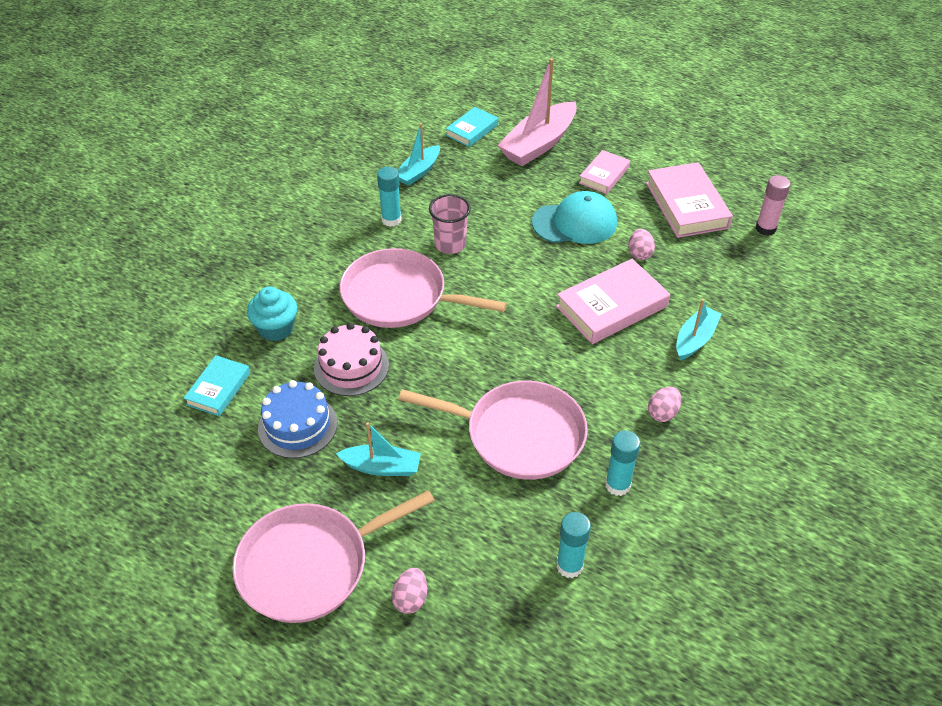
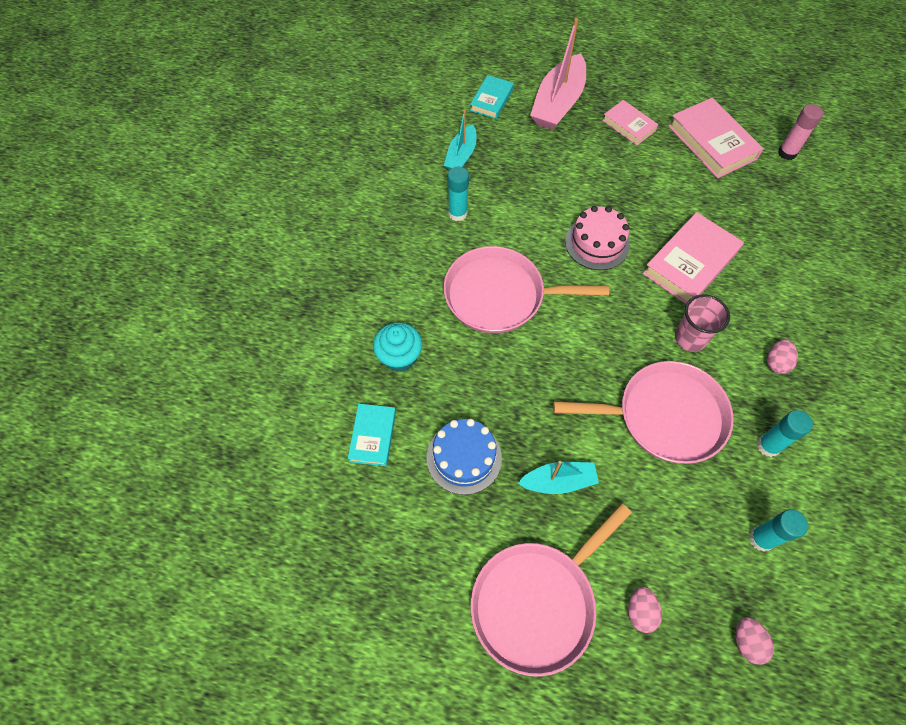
camera: 15 degrees left, 15 degrees up
(351, 366) = (487, 381): pink cake -> pink cake (597, 243)
(450, 244) = (522, 229): pink cup -> pink cup (690, 338)
(575, 223) = (623, 181): turquoise cap -> none
(604, 175) = (629, 125): pink book -> pink book turned 60 degrees counterclockwise
(639, 254) = (692, 202): pink egg -> pink egg (747, 642)
(695, 339) = (773, 280): turquoise boat -> none

